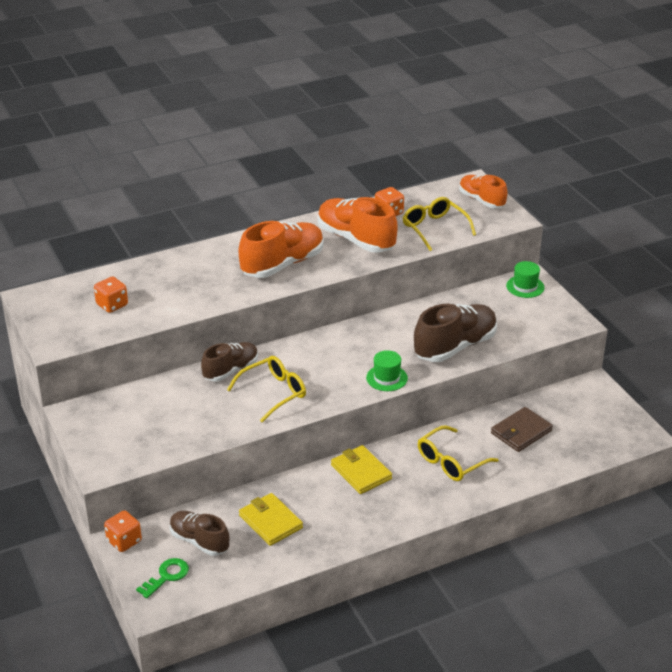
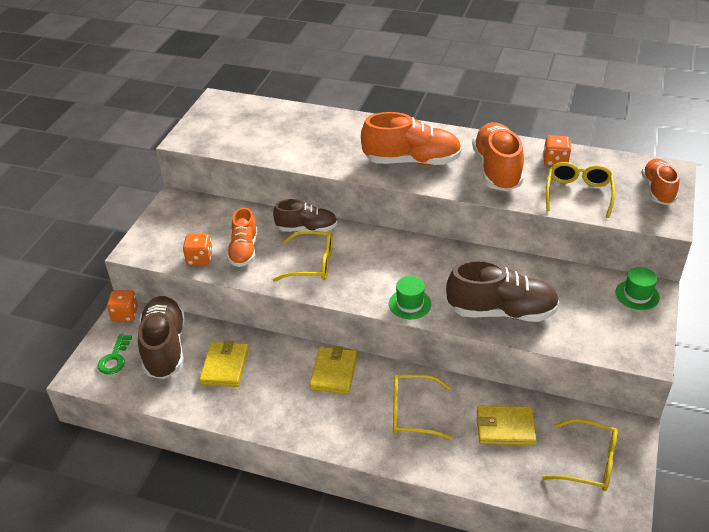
camera: 45 degrees right, 5 degrees up
(112, 305) = (256, 131): orange dice -> orange dice (199, 259)
(166, 576) = (114, 358): green key -> green key turned 105 degrees clockwise
(199, 541) = (165, 347): brown shoe -> brown shoe, size x1.57
(202, 415) = (244, 250): none -> orange shoe
(521, 432) = (505, 428): brown wallet -> yellow wallet
(594, 419) = (589, 462): none -> yellow glasses

